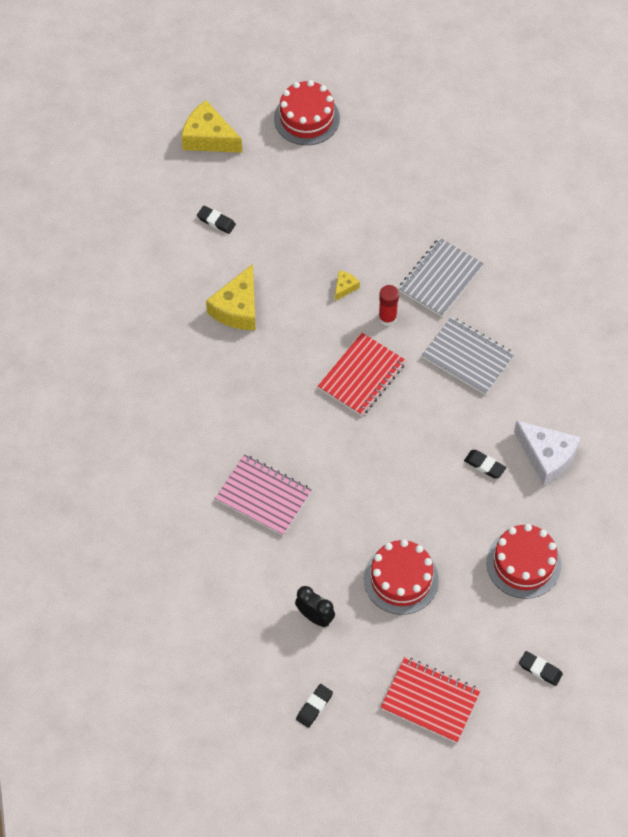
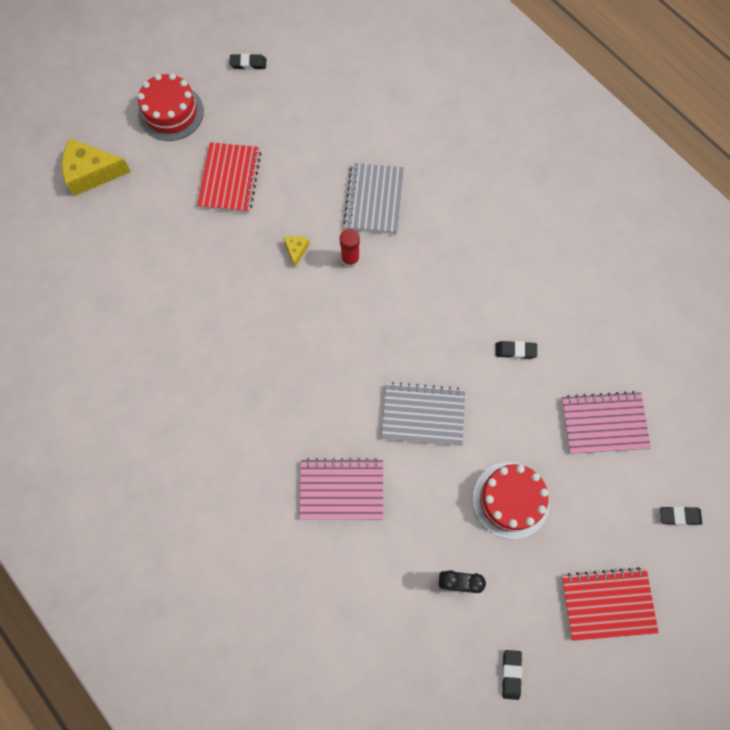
camera: 30 degrees left, 10 degrees up
(216, 221) = (144, 248): black eraser -> black eraser (248, 63)
(237, 308) = (211, 320): yellow cheese -> none
(362, 376) = (360, 325): red notebook -> red notebook (230, 179)
(467, 357) = (440, 259): grey notebook -> grey notebook (423, 415)
(523, 563) = (603, 424): red cake -> pink notebook
(546, 456) = (561, 314): white cheese -> none

